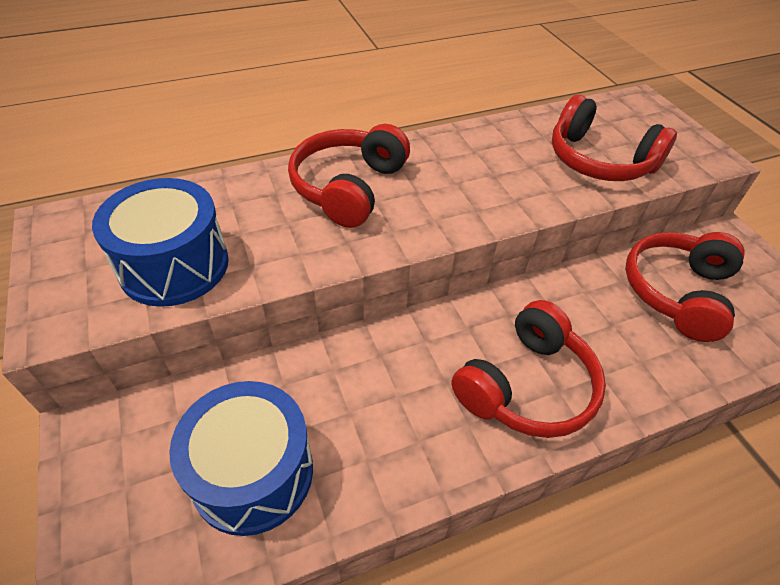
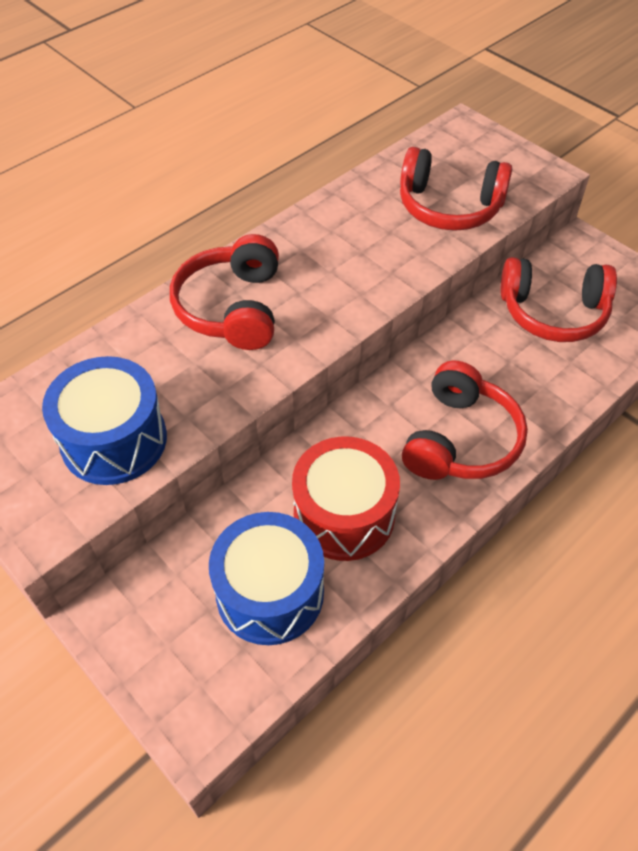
camera: 20 degrees left, 5 degrees up
(369, 419) = (344, 515): none -> red drum
(677, 292) = (553, 312): red headphones -> red headphones turned 90 degrees counterclockwise

